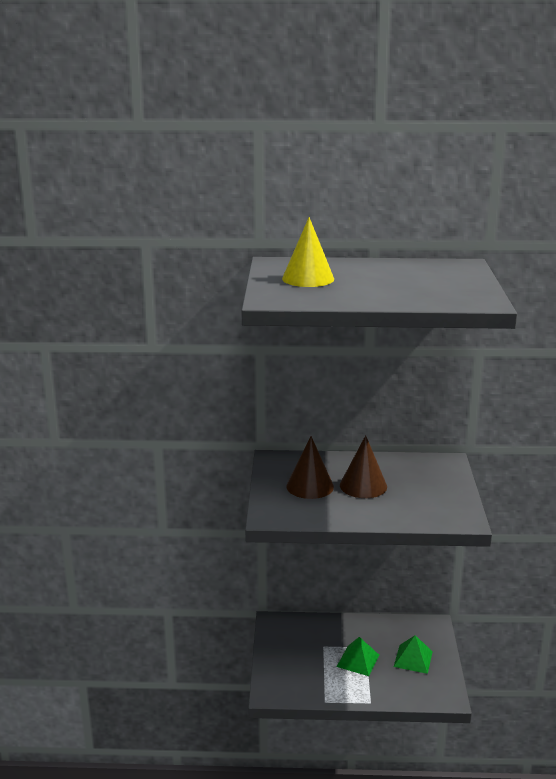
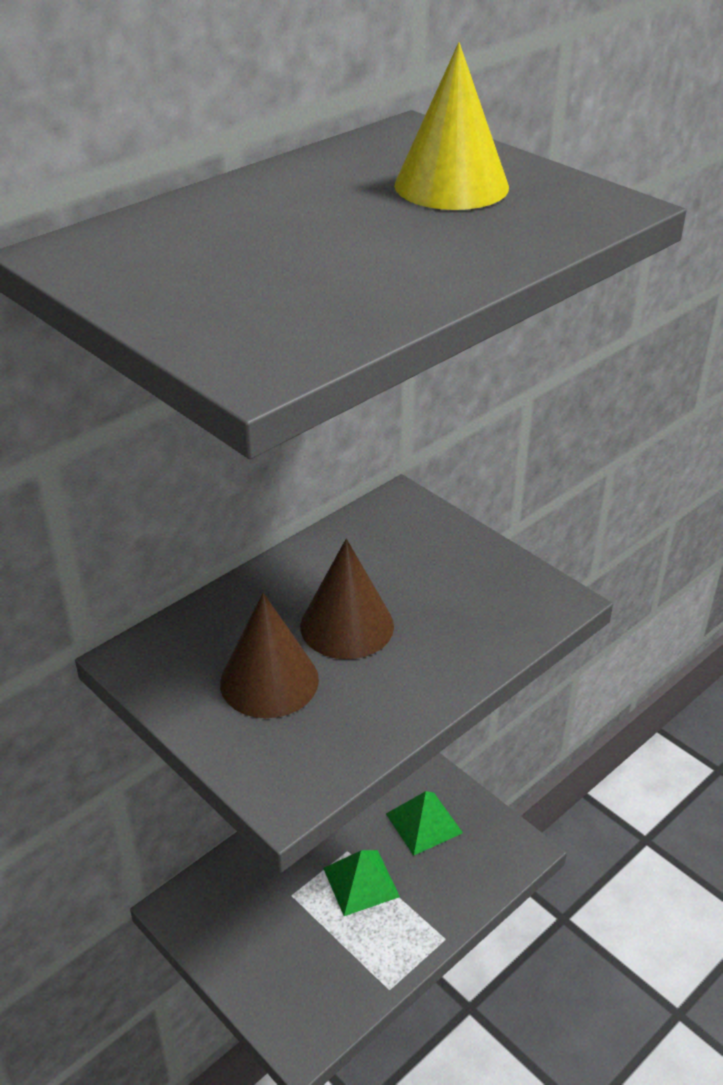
camera: 45 degrees left, 15 degrees up
(308, 278) = (222, 270): yellow cone -> yellow cone (451, 186)

